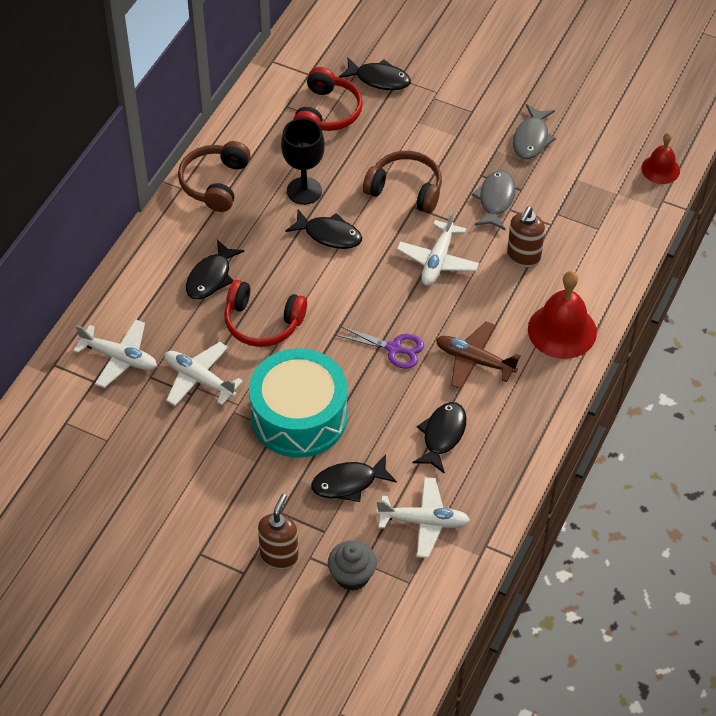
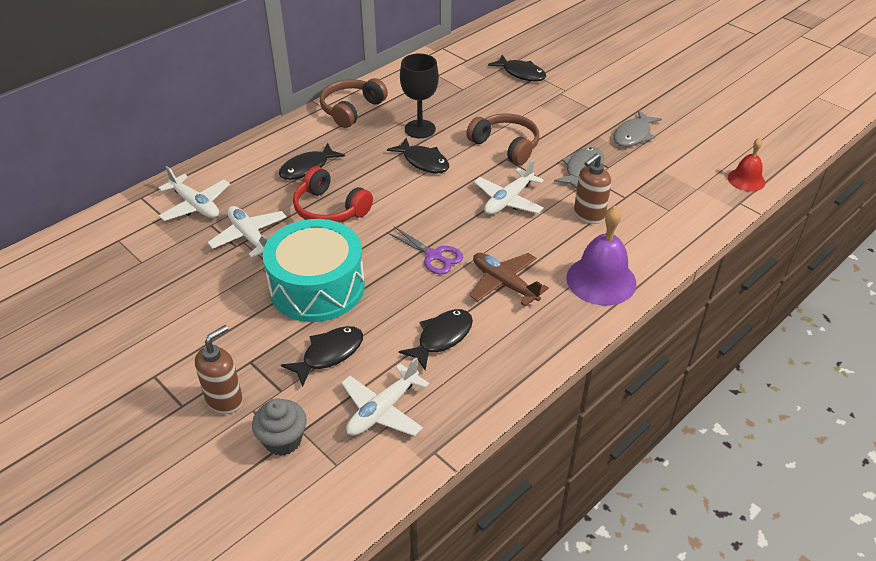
camera: 20 degrees right, 10 degrees down
(327, 112) = (468, 85): red headphones -> none
(348, 483) = (329, 354): black fish -> black fish turned 135 degrees clockwise
(424, 521) = (383, 410): white plane -> white plane turned 105 degrees clockwise
(562, 330) = (601, 280): red bell -> purple bell

